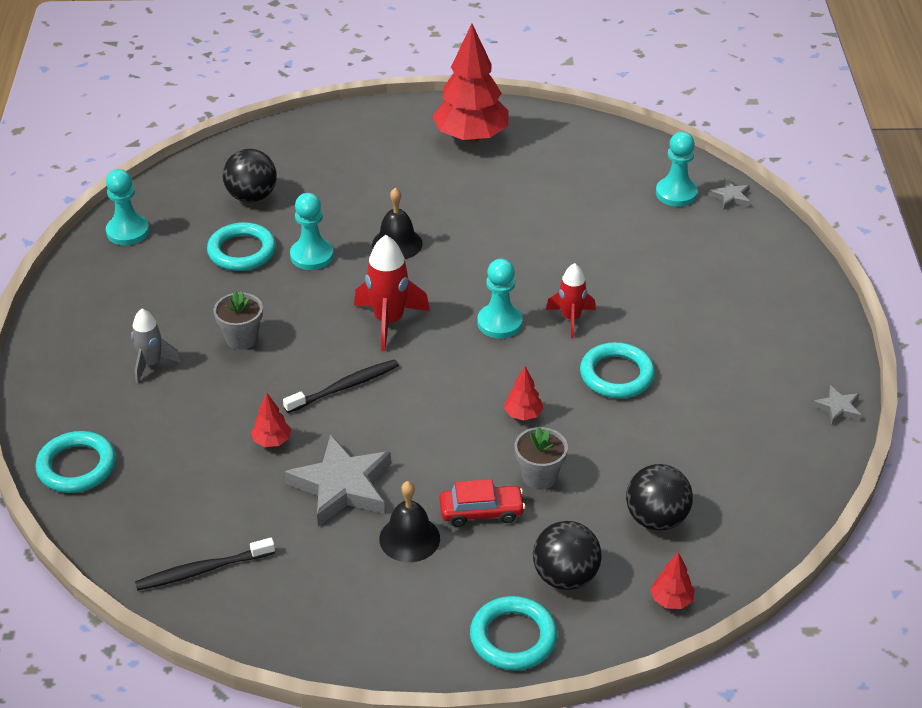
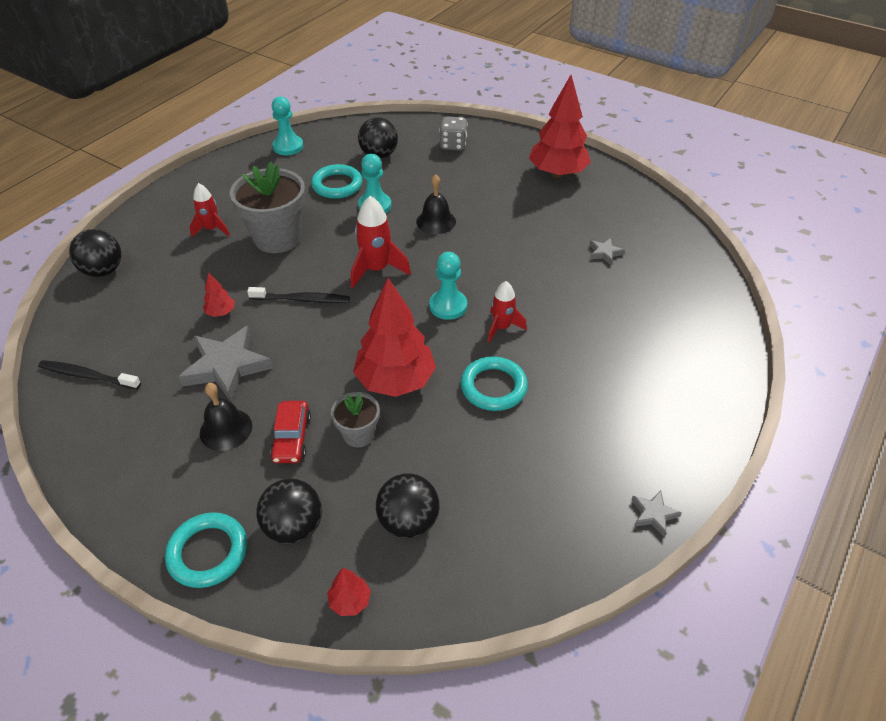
camera: 35 degrees right, 5 degrees up
(77, 466) = (103, 271): turquoise ring -> black ball
(151, 364) = (212, 229): grey rocket -> red rocket
(241, 338) = (277, 238): grey flower pot -> grey flower pot, size x1.91
(325, 150) = (453, 145): none -> grey dice
(481, 512) = (292, 438): red car -> red car turned 60 degrees clockwise
(523, 414) = (395, 381): red tree -> red tree, size x2.36
(676, 193) = (674, 272): turquoise pawn -> none
(730, 197) = (717, 294): grey star -> grey star (604, 253)

